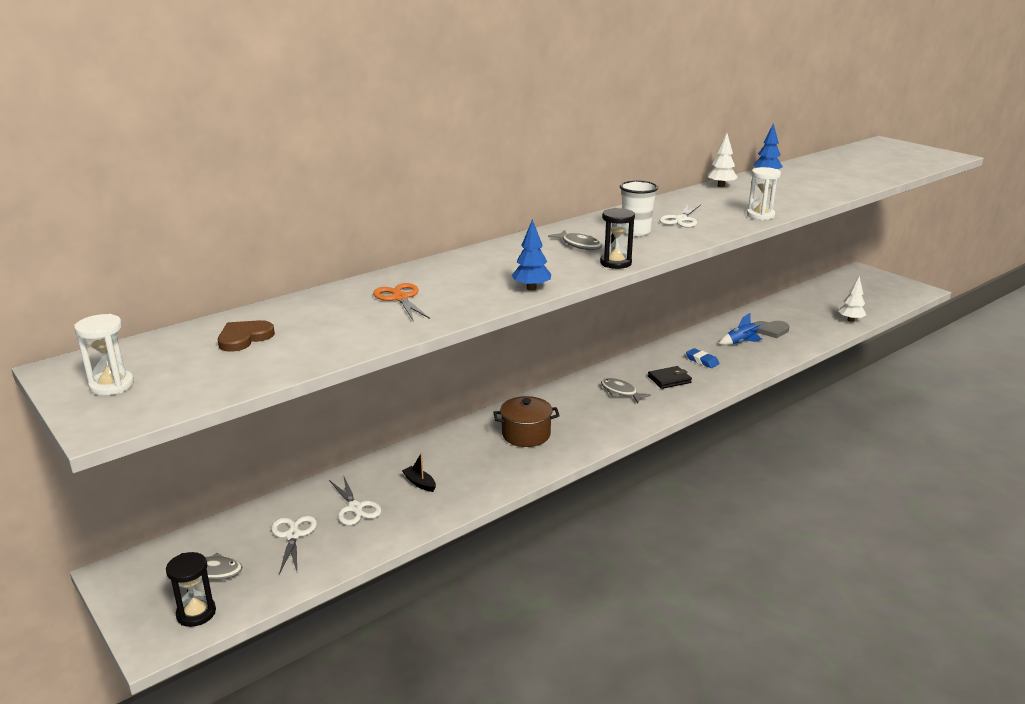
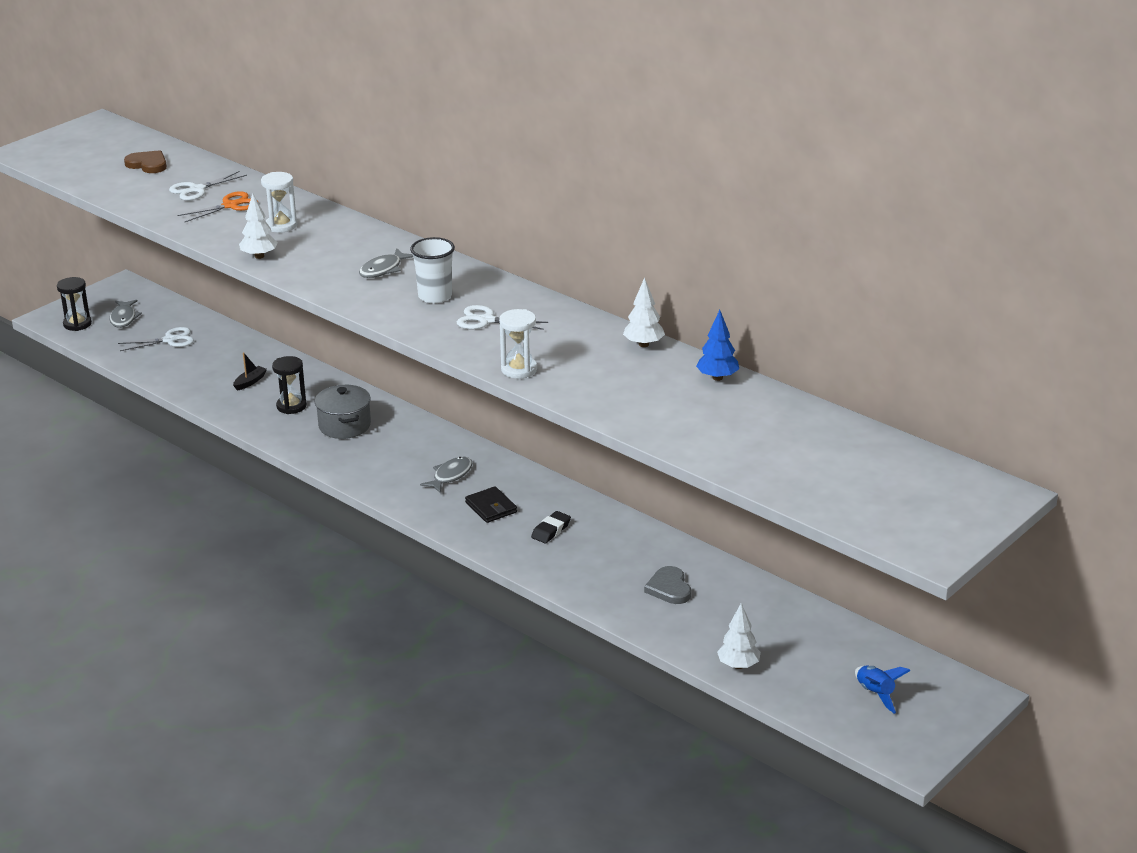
camera: 80 degrees right, 5 degrees up
(112, 385) = (72, 141): white hourglass -> white hourglass (281, 226)
(355, 508) = (209, 359): white scissors -> white scissors (197, 189)
(526, 434) = (344, 426): brown pot -> grey pot
(531, 288) = (259, 256): blue tree -> white tree
(615, 263) = (332, 290): black hourglass -> black hourglass (291, 406)
(702, 361) = (551, 530): blue eraser -> black eraser
(741, 343) = (617, 561): blue rocket -> blue rocket (875, 694)

